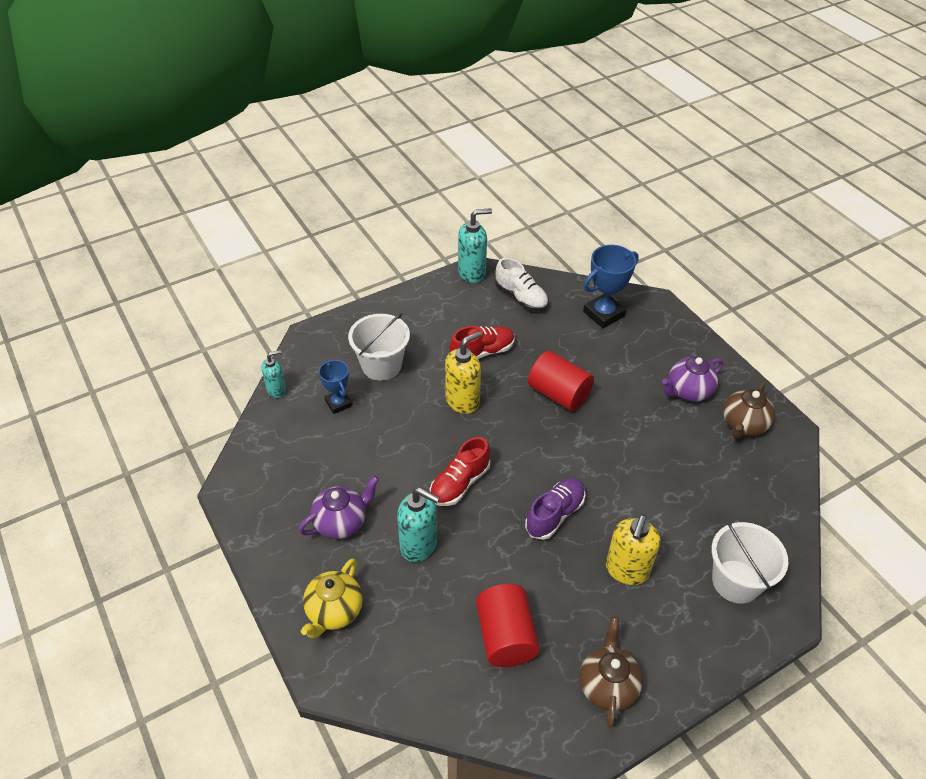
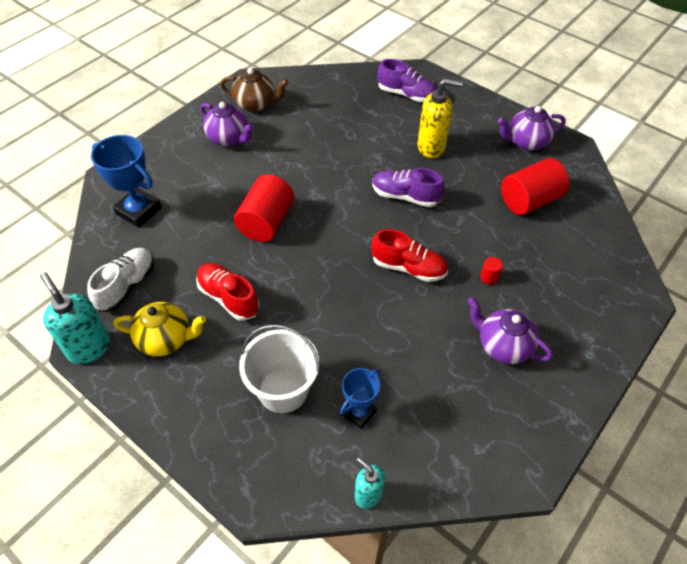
camera: 110 degrees left, 5 degrees up
(334, 612) = (588, 316): yellow teapot -> yellow teapot (166, 339)
(419, 545) = (489, 277): turquoise soap dispenser -> red cylinder
(463, 401) = (306, 295): yellow soap dispenser -> none
(607, 685) = (526, 142): brown teapot -> purple teapot
(736, 581) = (406, 94): white bucket -> purple shoe

